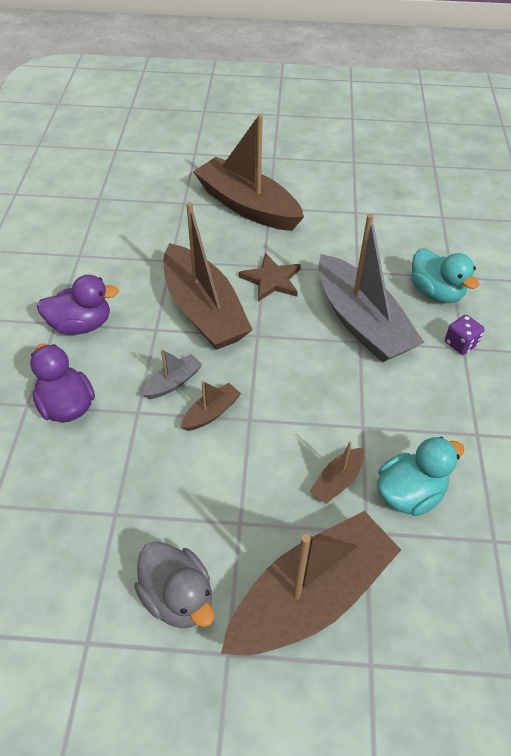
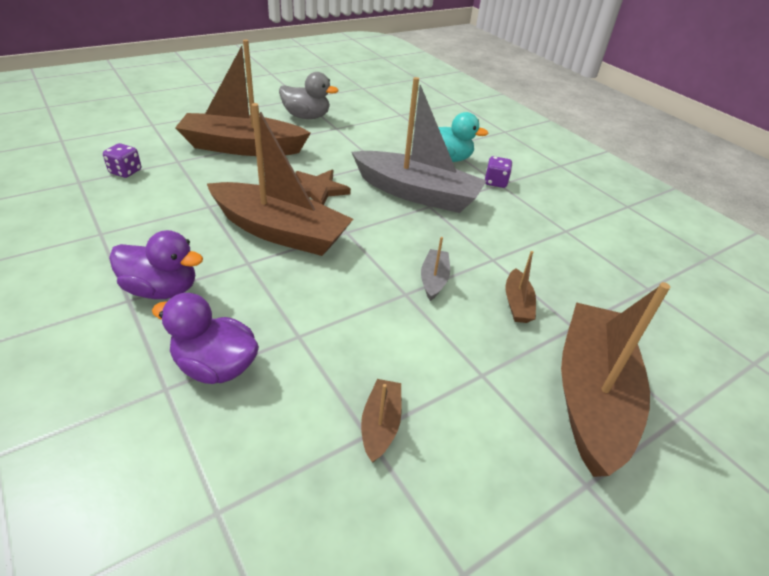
camera: 40 degrees left, 10 degrees down
(81, 325) = (162, 289): purple duck -> purple duck turned 60 degrees clockwise
(137, 200) = (125, 172): none -> purple dice
(173, 382) = (309, 296): grey boat -> grey boat (434, 279)
(178, 597) = (499, 468): grey duck -> grey duck (306, 117)
(211, 413) = (368, 304): brown boat -> brown boat (380, 425)
(409, 493) = (570, 286): turquoise duck -> none

